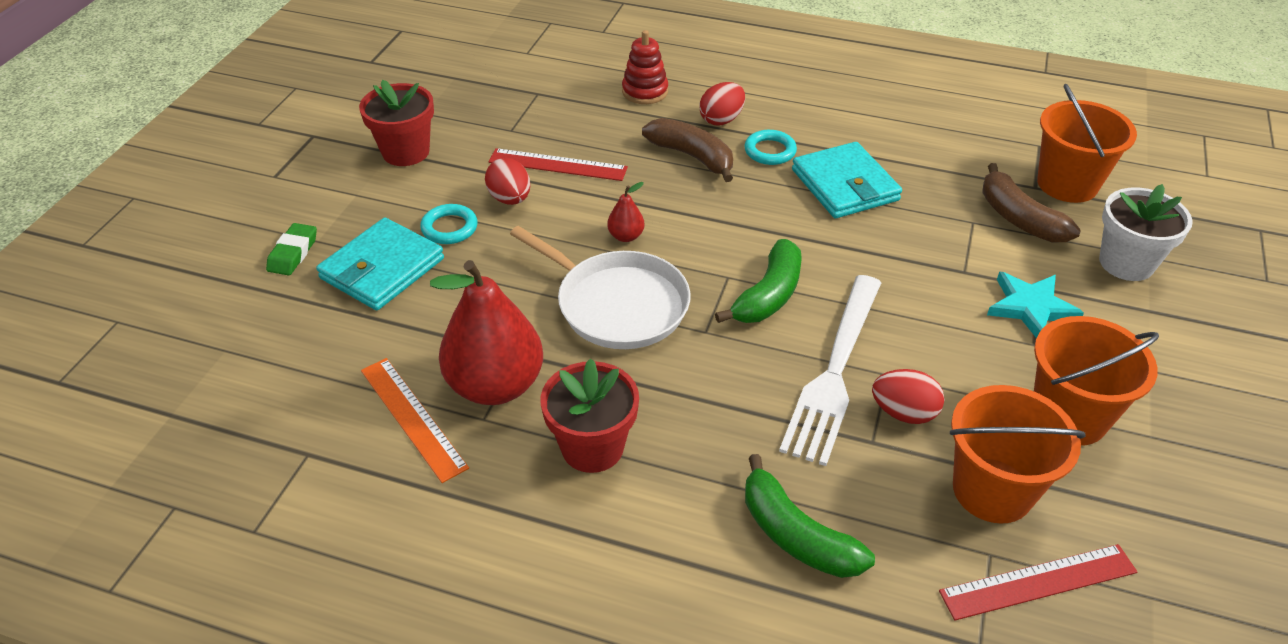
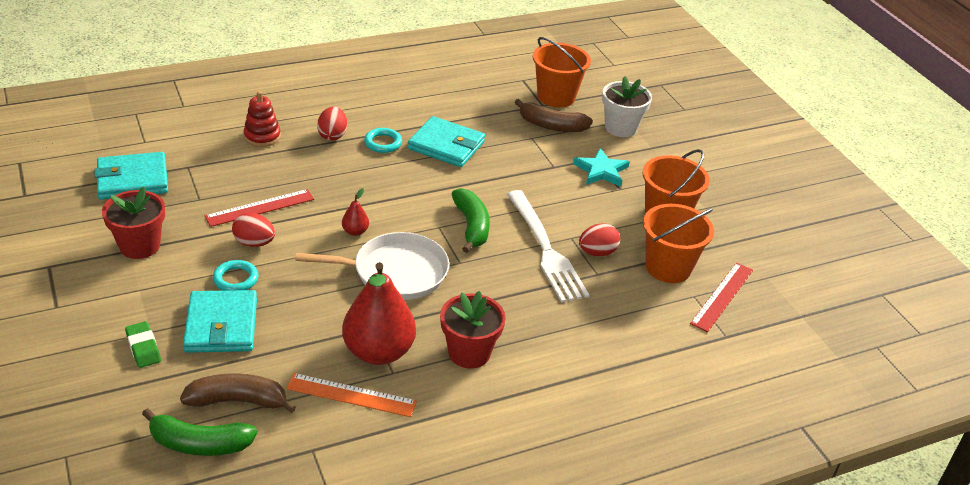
camera: 45 degrees left, 5 degrees down
(474, 85) = (132, 179): none -> turquoise wallet
(692, 157) = (340, 166): brown banana -> brown banana (238, 401)
(796, 535) = (609, 336): green banana -> green banana (199, 444)

